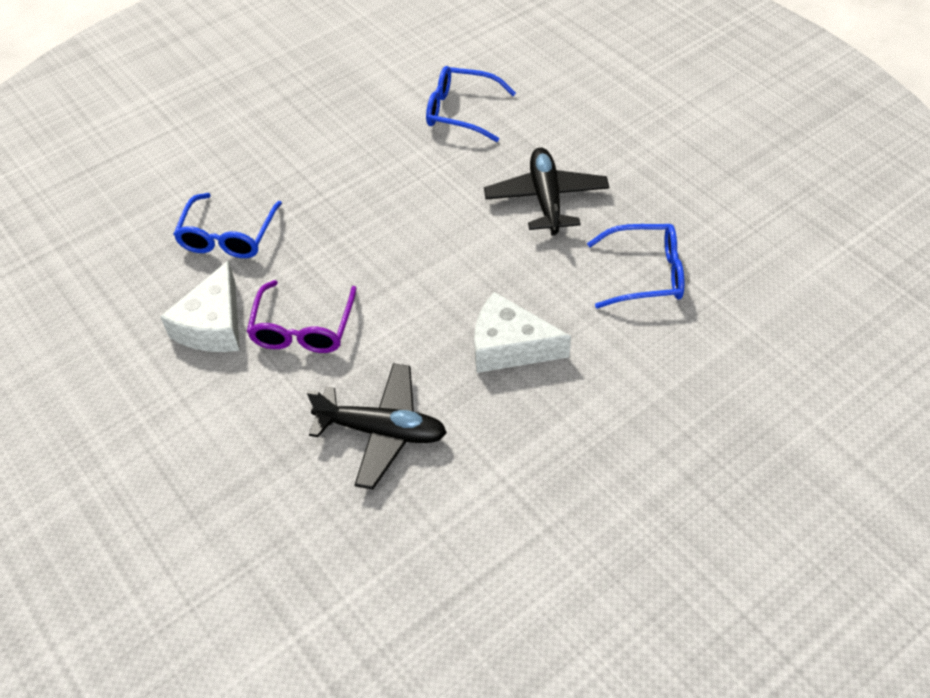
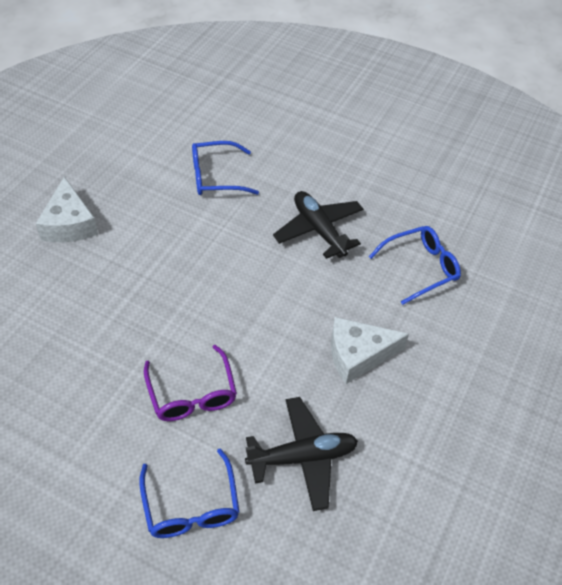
camera: 30 degrees left, 0 degrees up
(213, 325) = (114, 416): white cheese -> white cheese (69, 224)
(228, 236) = (83, 334): blue glasses -> blue glasses (191, 505)

